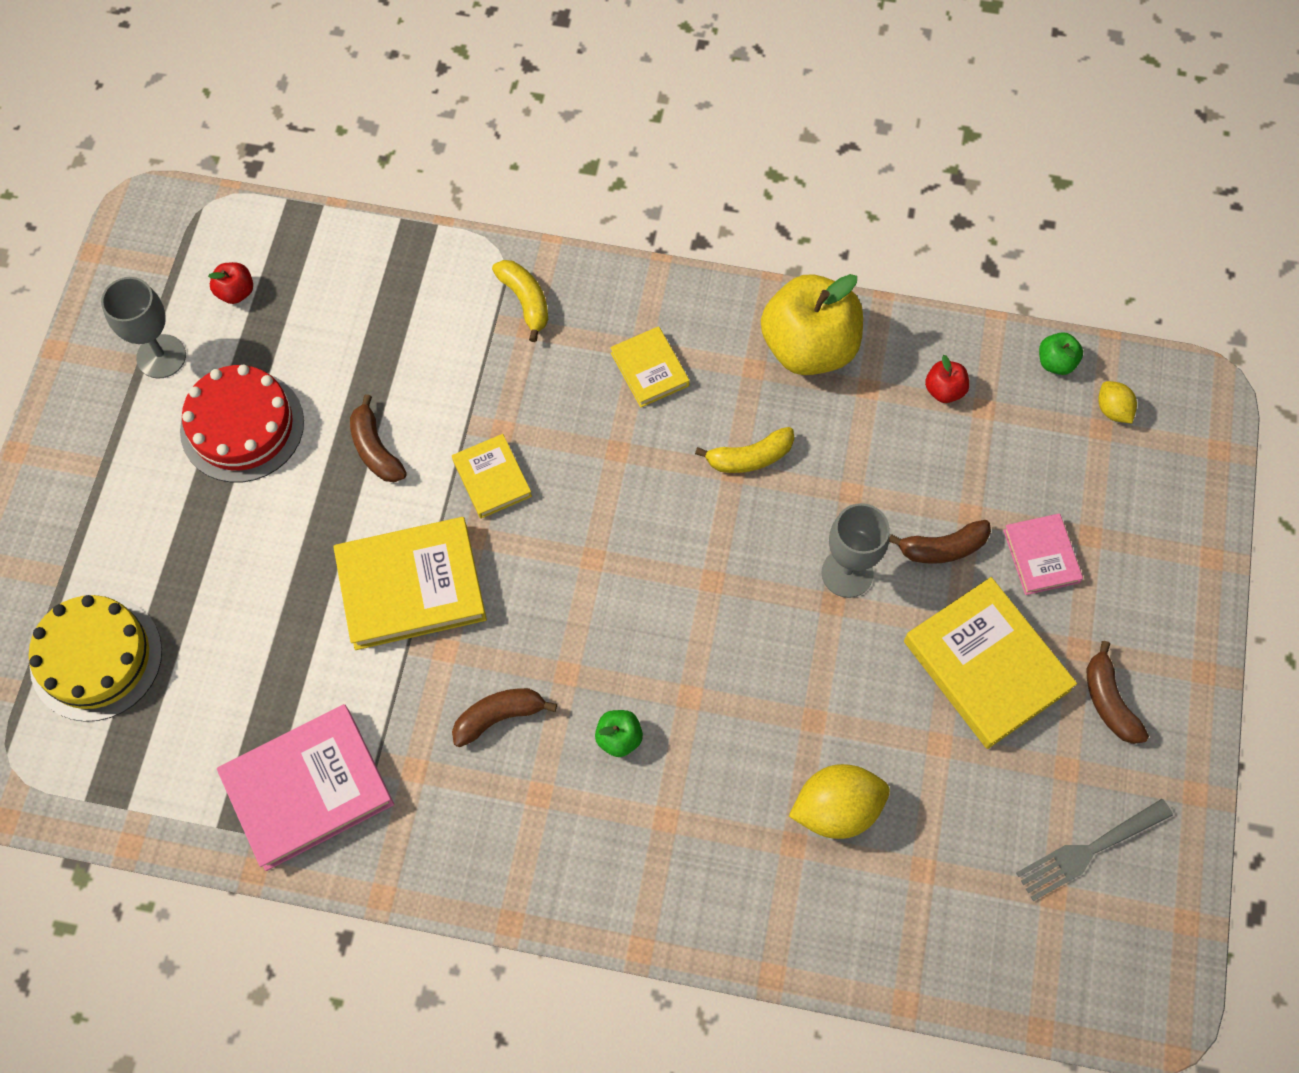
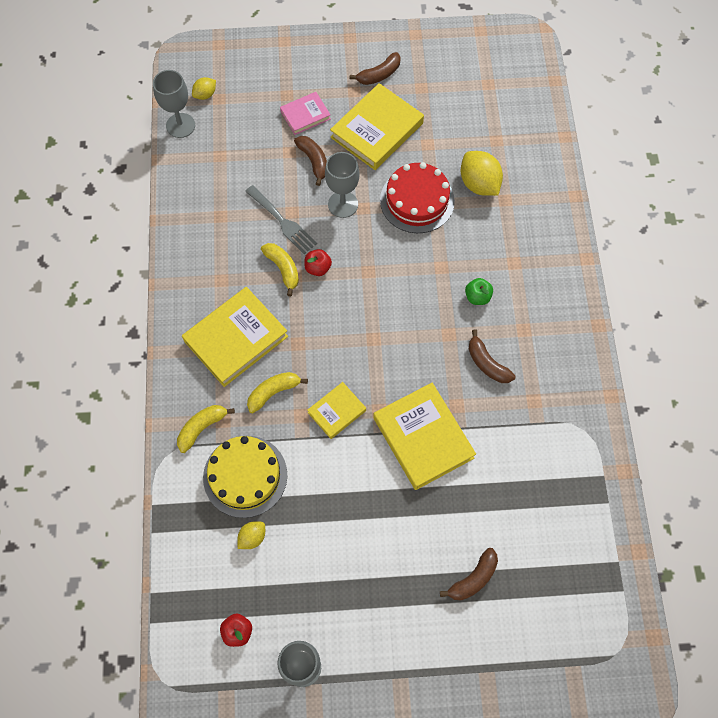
camera: 105 degrees left, 0 degrees up
(96, 658) = (533, 622): yellow cake -> yellow cake (245, 476)
(242, 426) = (342, 587): red cake -> red cake (417, 200)
(308, 789) = (567, 457): pink book -> none
(349, 332) = (252, 537): none -> yellow lemon
(375, 449) = (335, 490): brown banana -> brown banana (473, 579)
(549, 401) = (273, 392): none -> yellow banana
(649, 369) = (236, 339): yellow book -> yellow book, size x1.83
(808, 347) = (199, 253): yellow apple -> none
(944, 390) = (212, 177): red apple -> red apple (318, 268)
(1055, 362) = (180, 125): green apple -> grey goblet
(1088, 851) = (460, 73): grey fork -> grey fork (283, 222)

